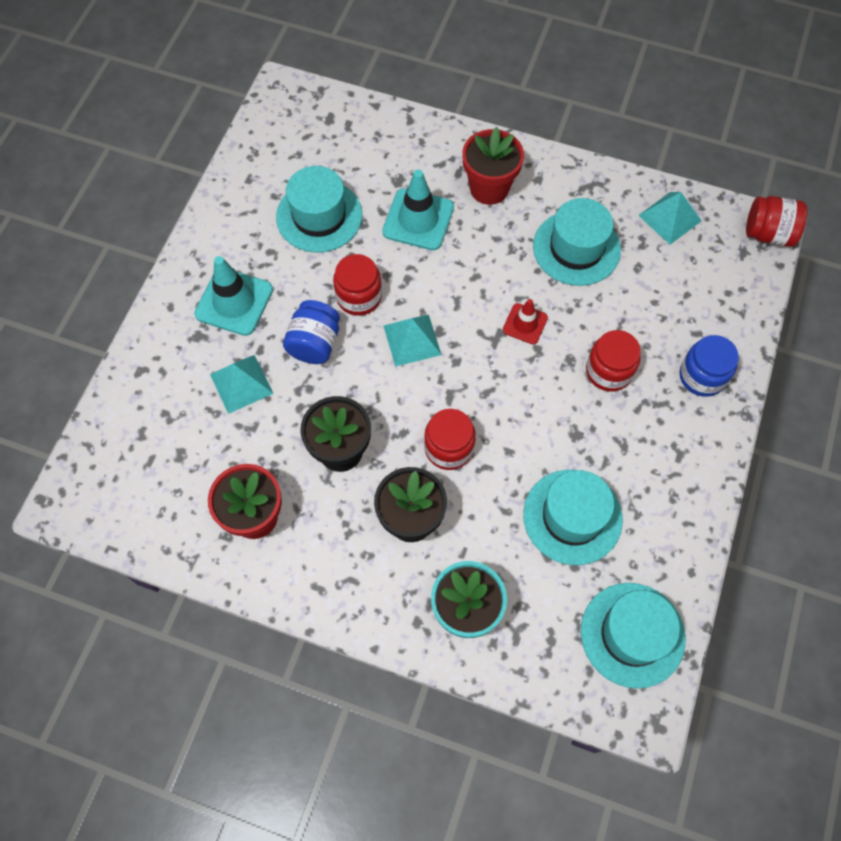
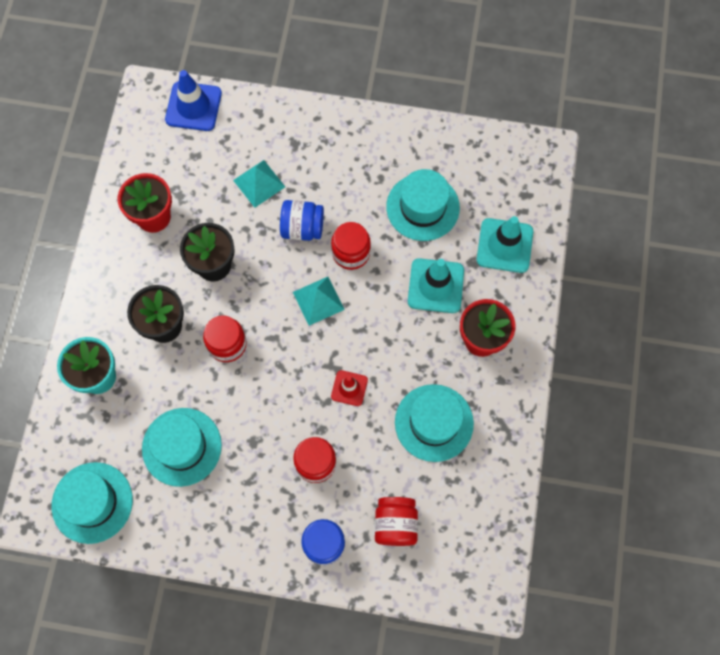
camera: 80 degrees right, 5 degrees up
(107, 448) = (193, 106): none -> blue traffic cone
(234, 302) = (329, 162): turquoise traffic cone -> turquoise traffic cone (504, 245)
(670, 218) = (484, 504): turquoise pyramid -> none
(768, 233) = (486, 599): red jar -> red jar (395, 524)

